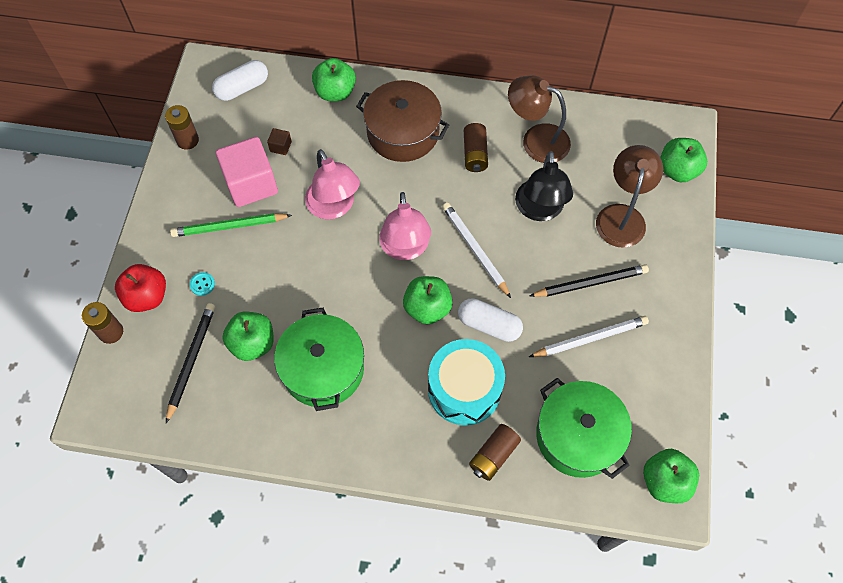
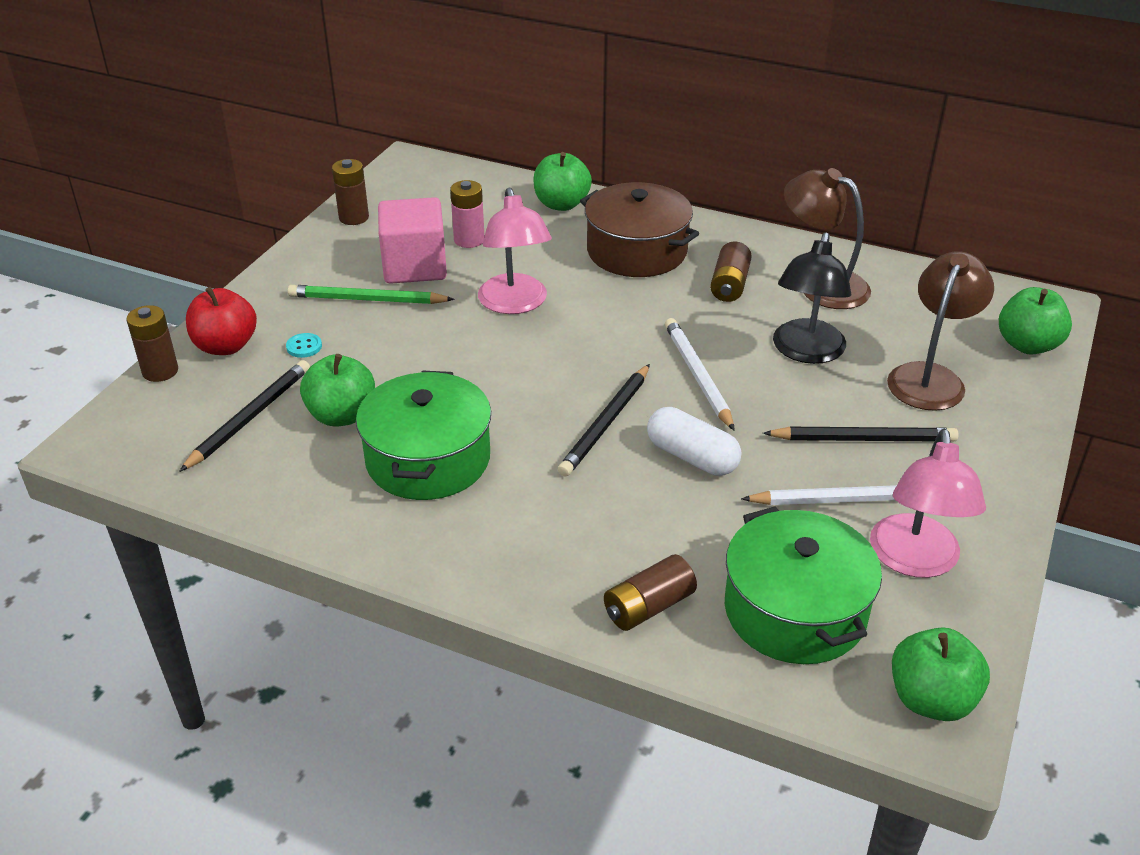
camera: 15 degrees right, 25 degrees down
(242, 88) = (444, 184): white capsule -> none
(280, 147) = (469, 240): brown cube -> pink battery
(405, 248) = (597, 358): pink lamp -> pink lamp (915, 561)
(427, 308) = (606, 423): green apple -> black pencil
(464, 389) = (629, 521): turquoise drum -> none

